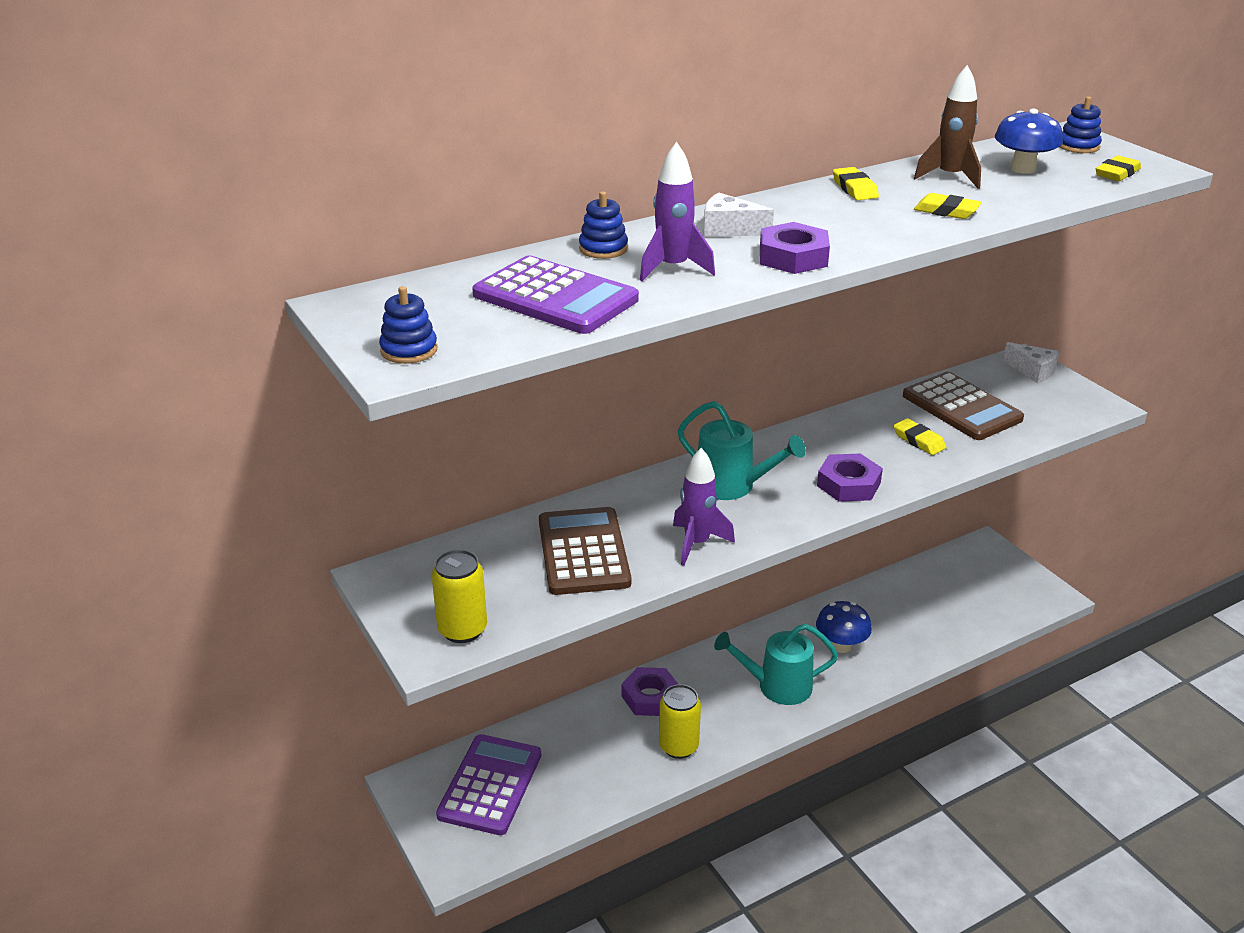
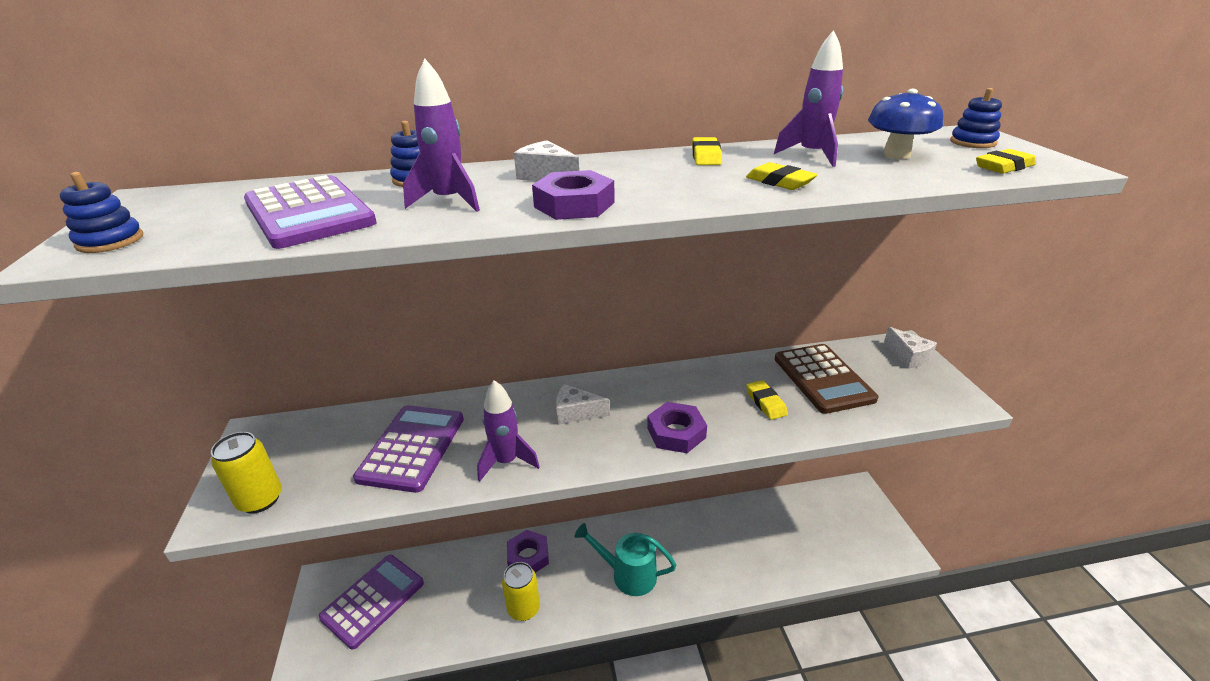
camera: 20 degrees right, 0 degrees up
(583, 552) = (412, 448): brown calculator -> purple calculator
(732, 486) = (576, 413): turquoise watering can -> white cheese
(841, 645) = (697, 551): blue mushroom -> none
(950, 177) = (811, 155): brown rocket -> purple rocket

